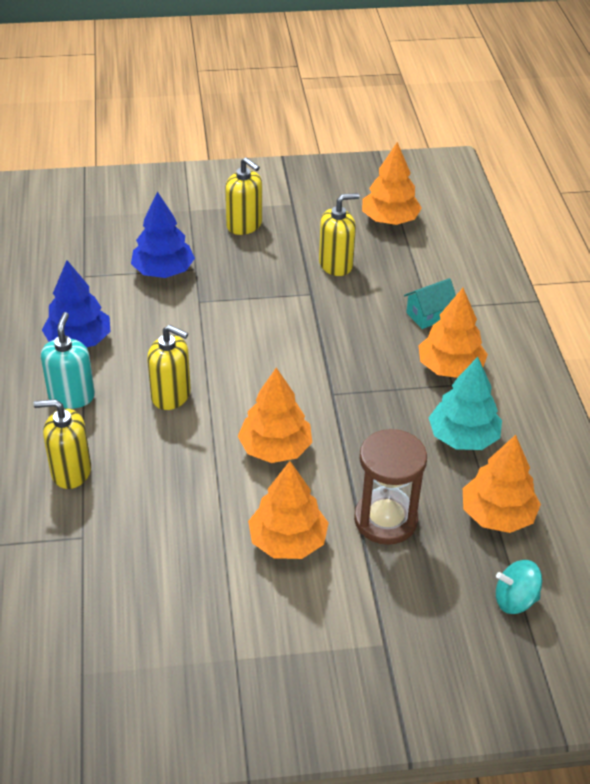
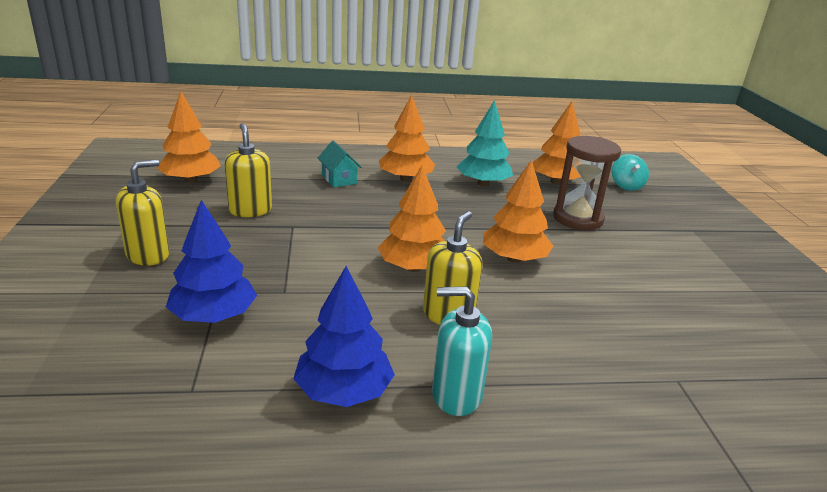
camera: 90 degrees left, 15 degrees down
(71, 471) = (586, 392): yellow soap dispenser -> none
(287, 541) = (619, 260): orange tree -> orange tree (413, 267)

